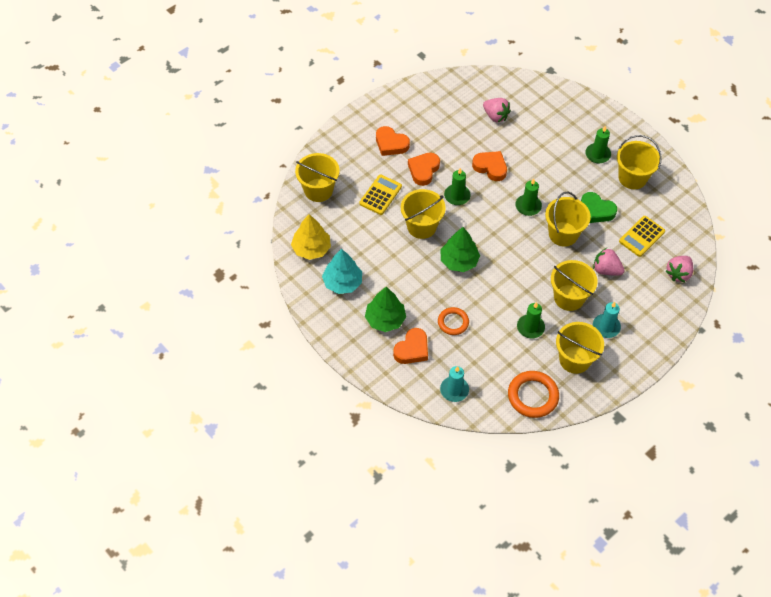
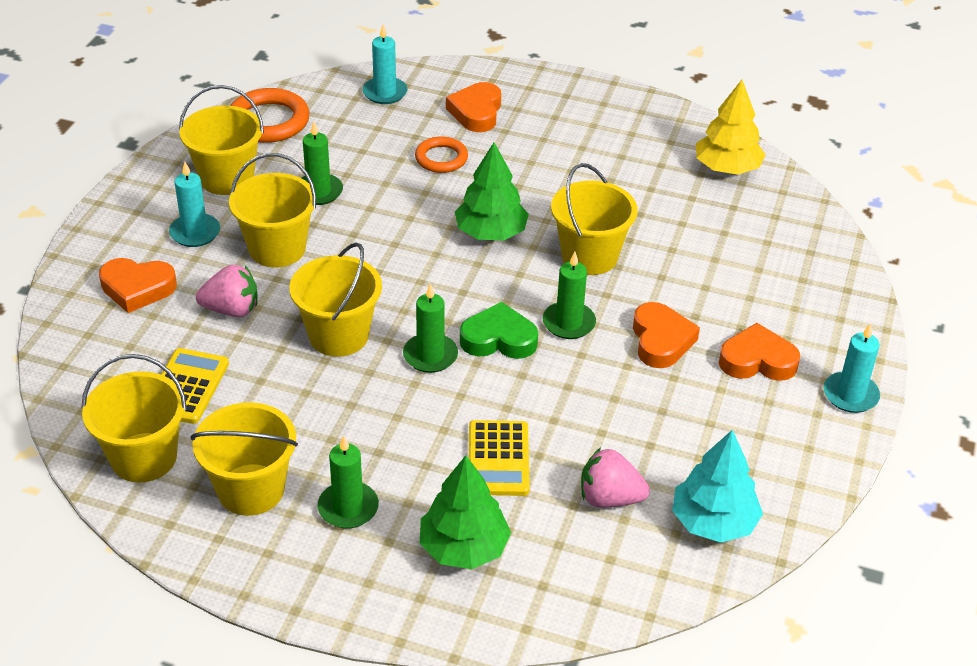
camera: 150 degrees right, 15 degrees down
(318, 190) = (800, 243): yellow bucket -> yellow bucket (144, 457)
(342, 282) = (641, 147): turquoise tree -> turquoise tree (713, 522)
(367, 114) = (850, 395): none -> turquoise candle
(380, 195) = (696, 274): yellow calculator -> yellow calculator (498, 459)
(385, 319) = (542, 129): green tree -> green tree (463, 547)
(490, 167) = (545, 394): orange heart -> orange heart (137, 288)
(596, 210) = (296, 398): green heart -> green heart (498, 339)
(678, 274) = (92, 351): pink strawberry -> none

